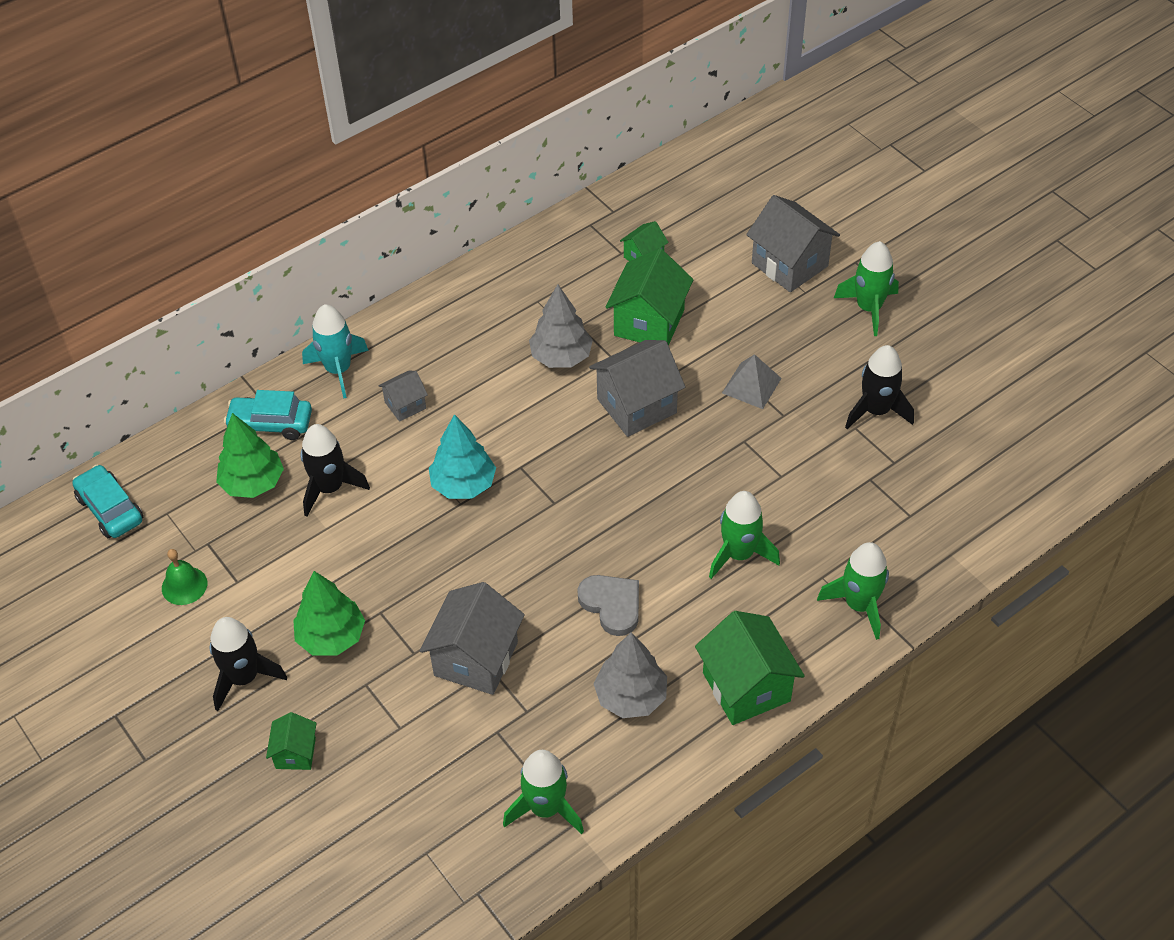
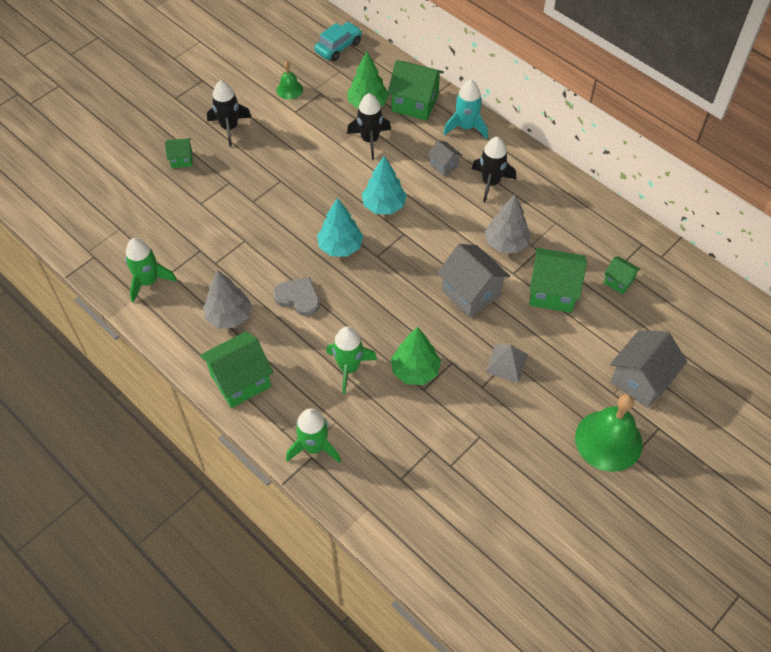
camera: 80 degrees right, 5 degrees up
(271, 424) = (415, 103): turquoise car -> green house
(331, 637) = (260, 161): green tree -> green tree (415, 371)
(476, 658) = (251, 232): grey house -> none
(528, 545) = (340, 246): none -> turquoise tree
(612, 605) = (298, 298): grey heart -> grey heart turned 105 degrees counterclockwise
(868, 308) = (608, 440): green rocket -> green bell
(876, 411) = (500, 450): black rocket -> black rocket (490, 183)

